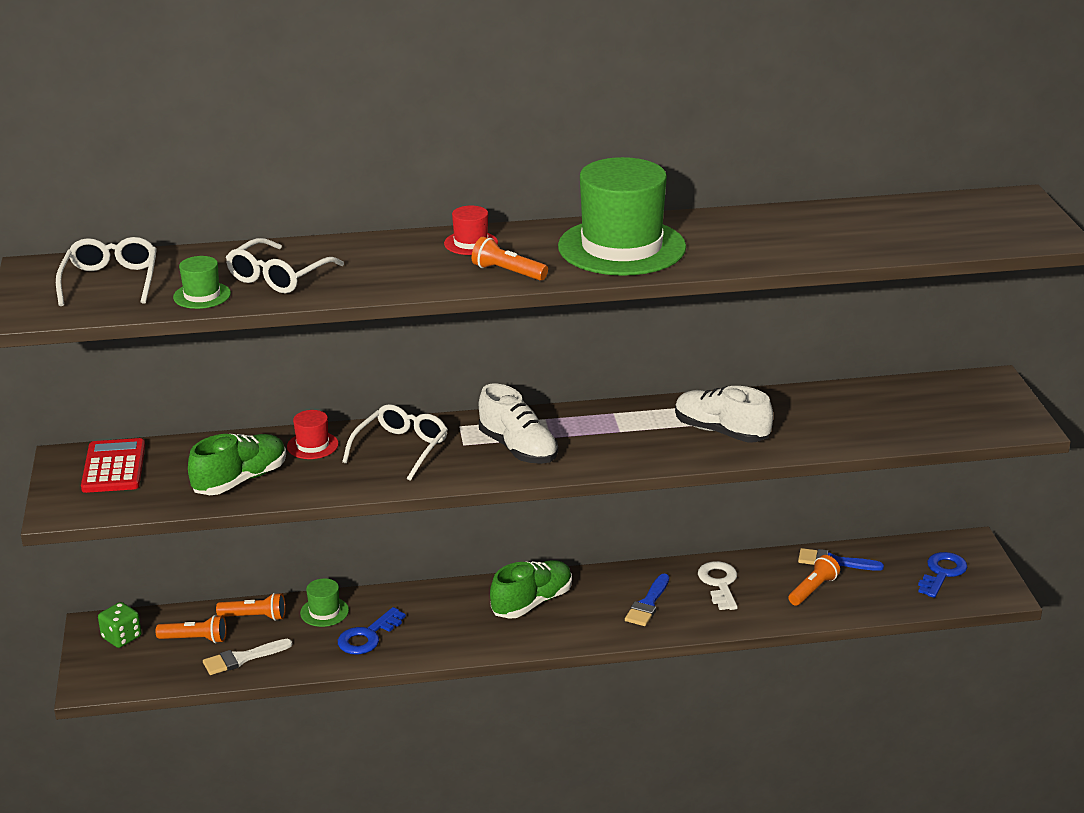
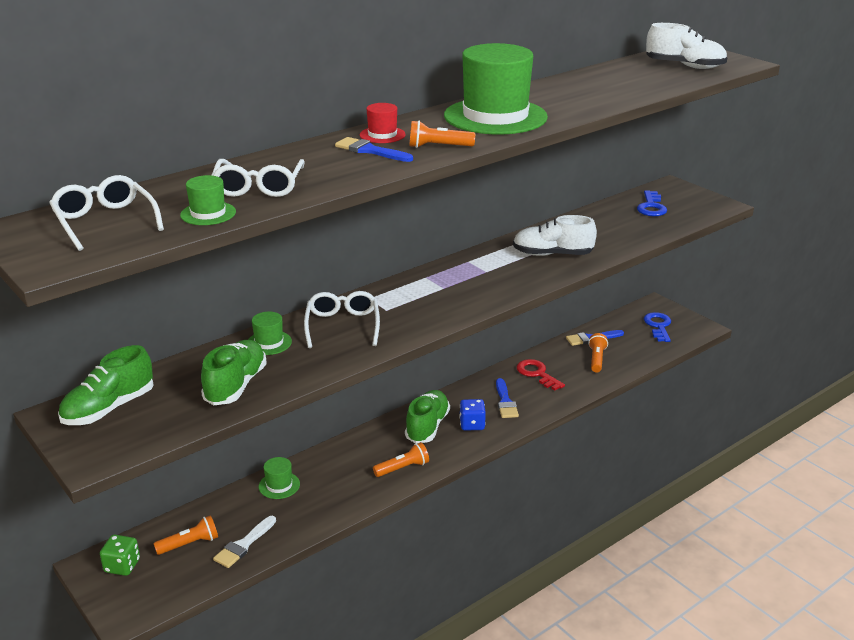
camera: 30 degrees left, 0 degrees up
(114, 467) = (109, 408): red calculator -> green shoe
(254, 617) = (225, 509): orange flashlight -> orange flashlight (403, 468)
(312, 445) = (269, 343): red hat -> green hat
(367, 636) = (330, 492): blue key -> blue key (651, 207)
(433, 260) = (370, 151): none -> blue brush
(518, 449) = (430, 302): white shoe -> white shoe (685, 66)
(584, 617) = (472, 424): none -> blue dice
(719, 583) = (537, 374): white key -> red key

